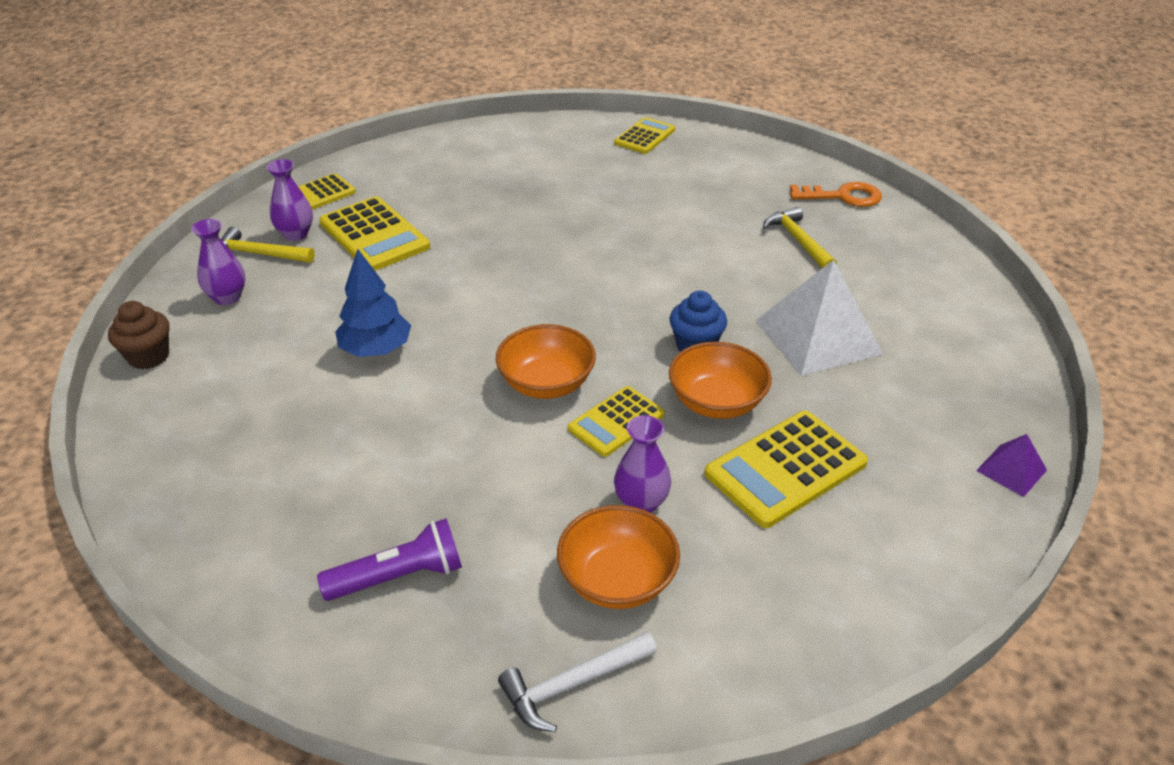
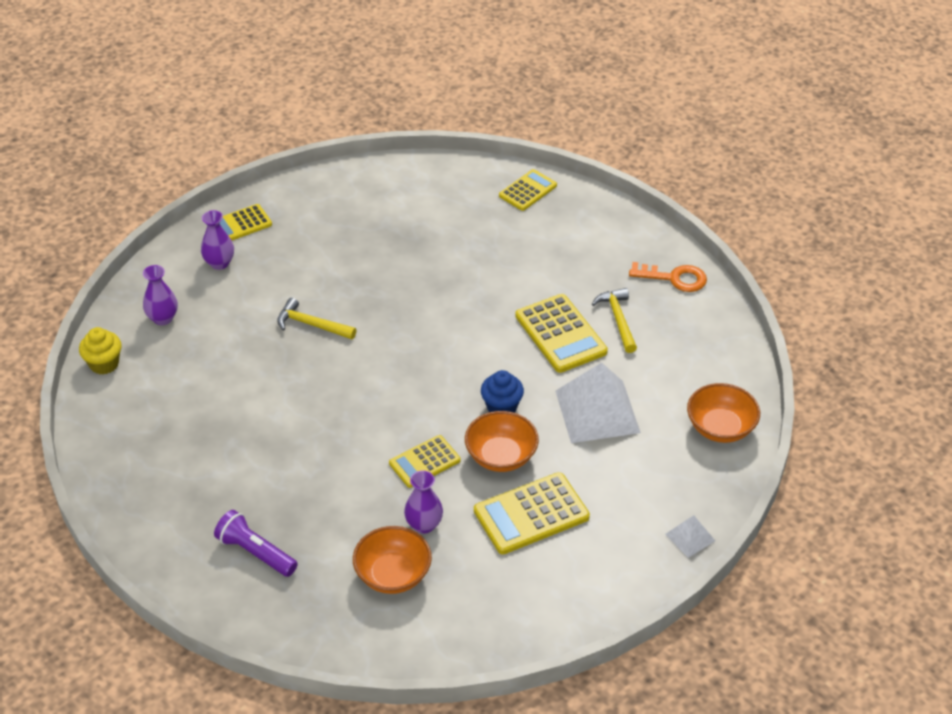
camera: 10 degrees right, 5 degrees up
(149, 356) = (104, 364): brown cupcake -> yellow cupcake
(258, 254) = (189, 280): yellow hammer -> yellow hammer (311, 325)
(374, 235) = (280, 272): yellow calculator -> yellow calculator (560, 334)
(376, 349) = (266, 379): blue tree -> none
(399, 577) = (255, 552): purple flashlight -> purple flashlight turned 135 degrees counterclockwise
(546, 383) = (383, 424): orange bowl -> orange bowl (720, 428)
(572, 685) = (347, 634): white hammer -> none
(1011, 470) = (690, 537): purple pyramid -> white pyramid

